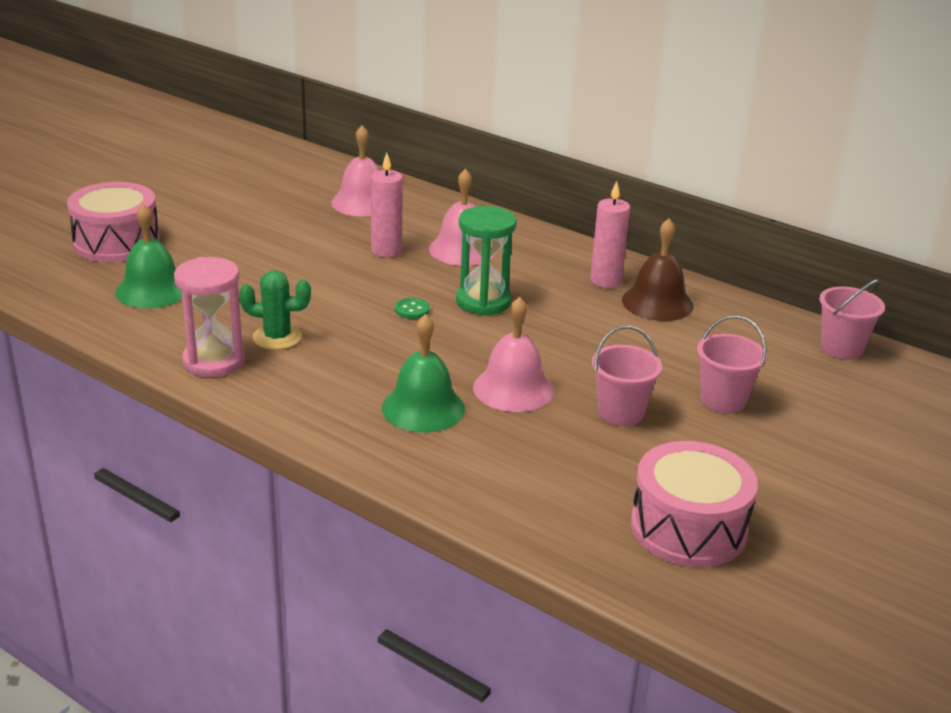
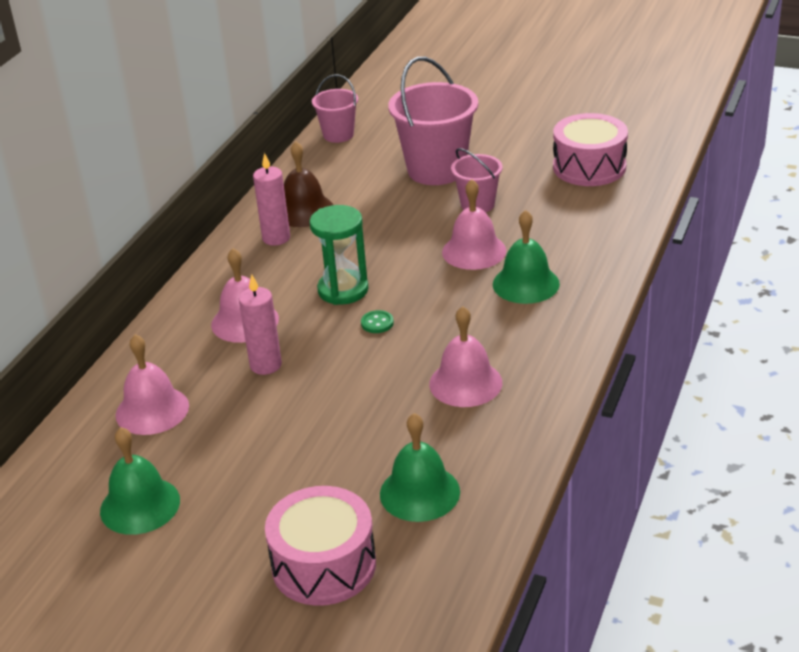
camera: 100 degrees left, 5 degrees up
(214, 361) = (525, 406): pink hourglass -> none
(252, 190) = (140, 505): none -> green bell
(277, 337) = (465, 383): green cactus -> pink bell
(723, 400) = (436, 170): pink bucket -> pink bucket, size x1.80

